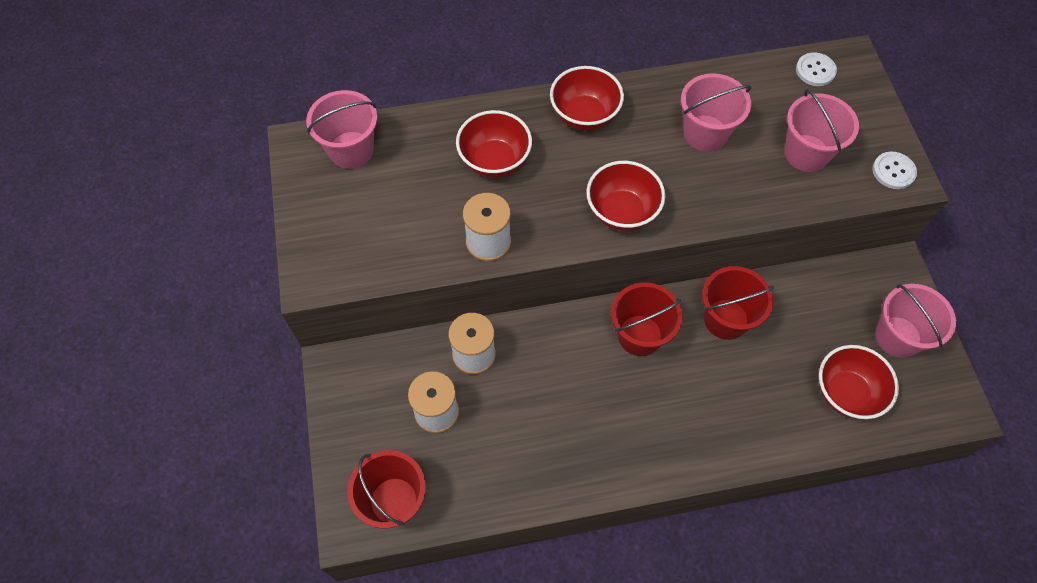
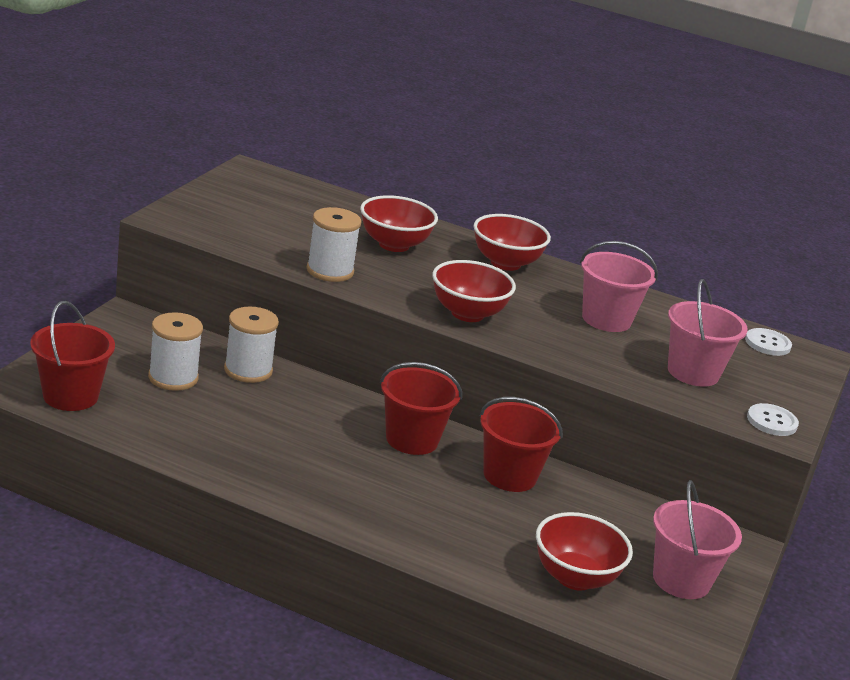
camera: 30 degrees right, 35 degrees down
(351, 150) = (285, 189): pink bucket -> none

